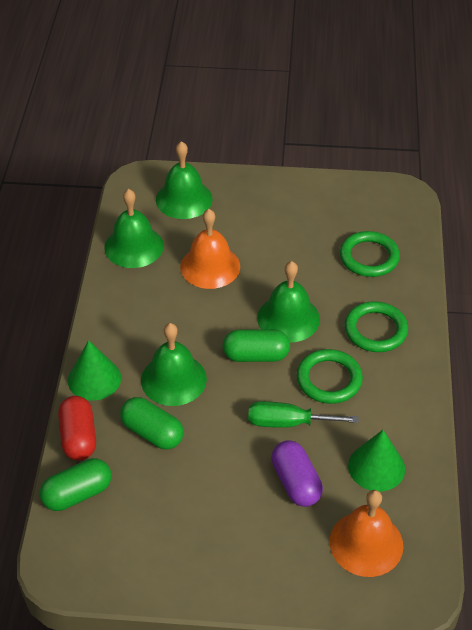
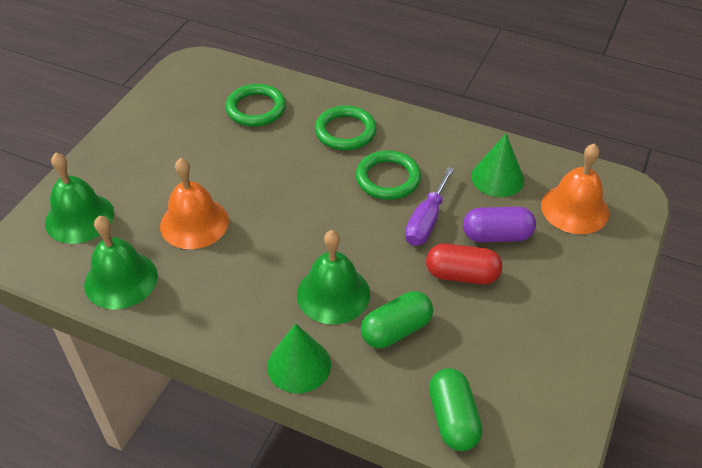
camera: 70 degrees left, 0 degrees up
(78, 437) = (375, 400): red capsule -> red capsule (462, 275)
(256, 355) = (334, 221): green capsule -> none
(288, 318) = (299, 184): green bell -> none
(288, 423) = (426, 221): green screwdriver -> purple screwdriver

